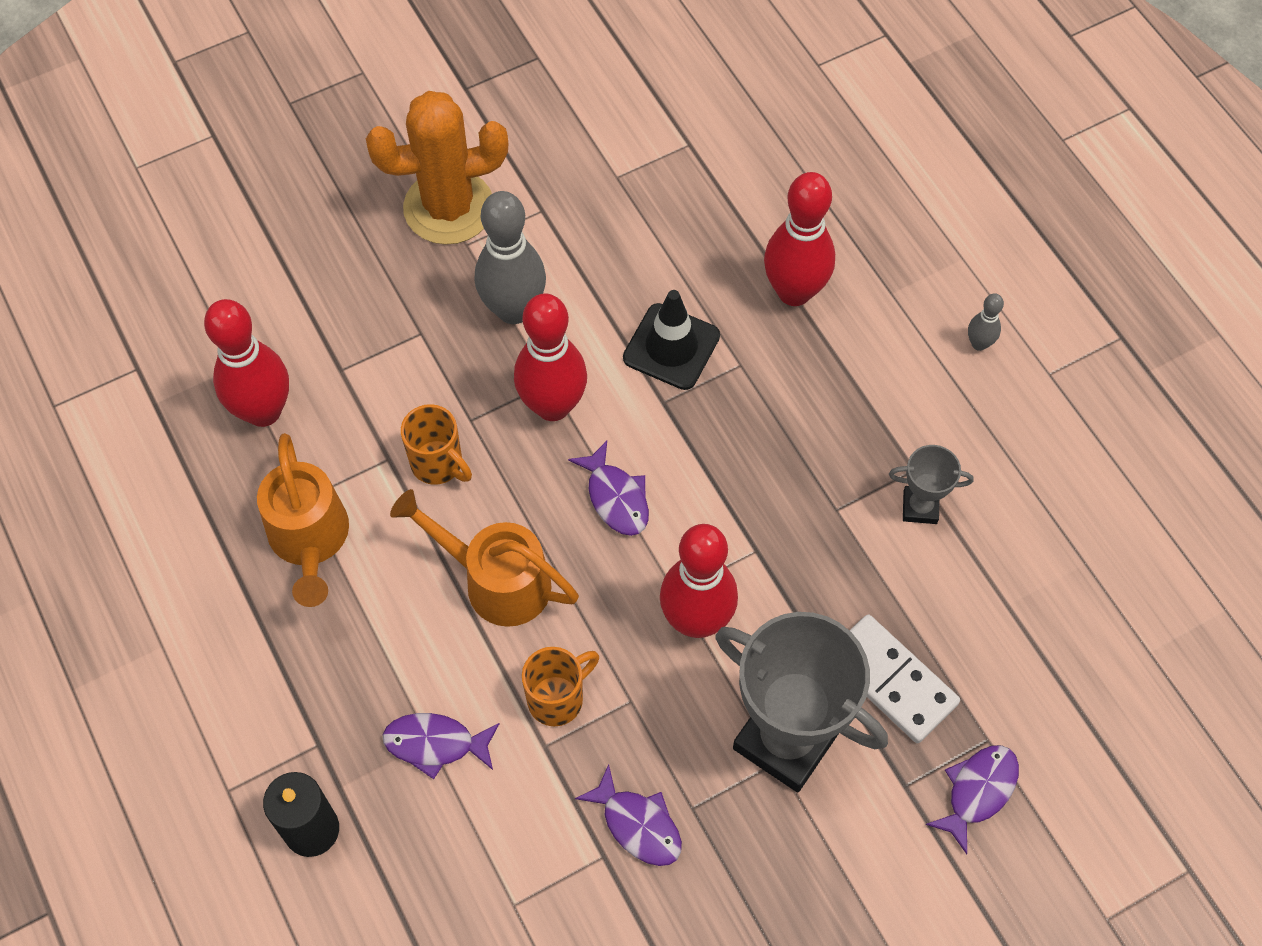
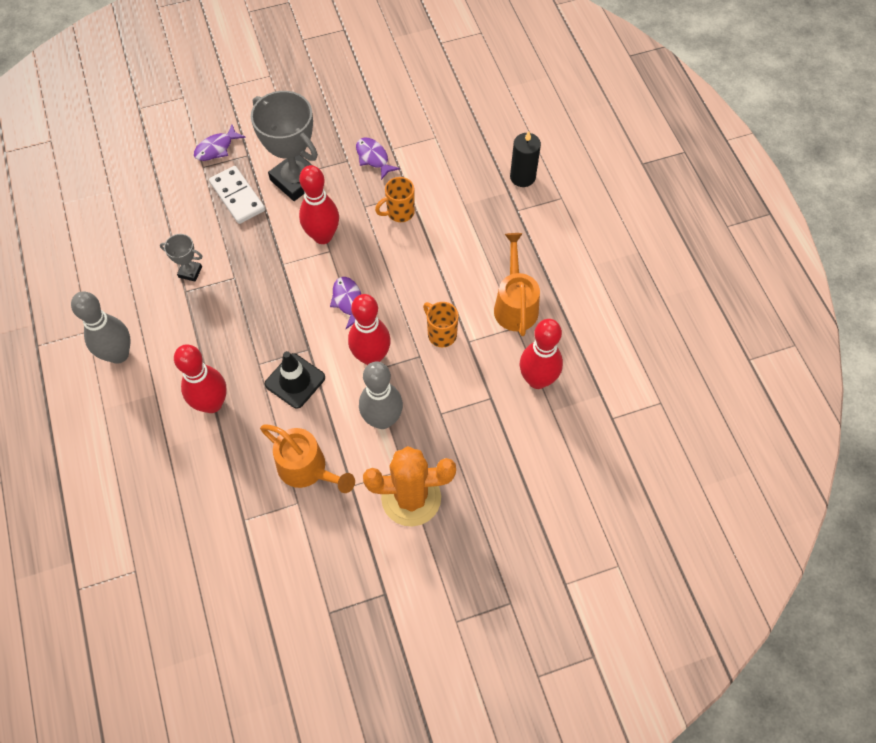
camera: 170 degrees left, 0 degrees up
(435, 744) = (461, 202): purple fish -> none
(495, 580) = (420, 270): orange watering can -> orange watering can (308, 469)
(979, 344) = (118, 354): grey bowling pin -> grey bowling pin, size x2.19

